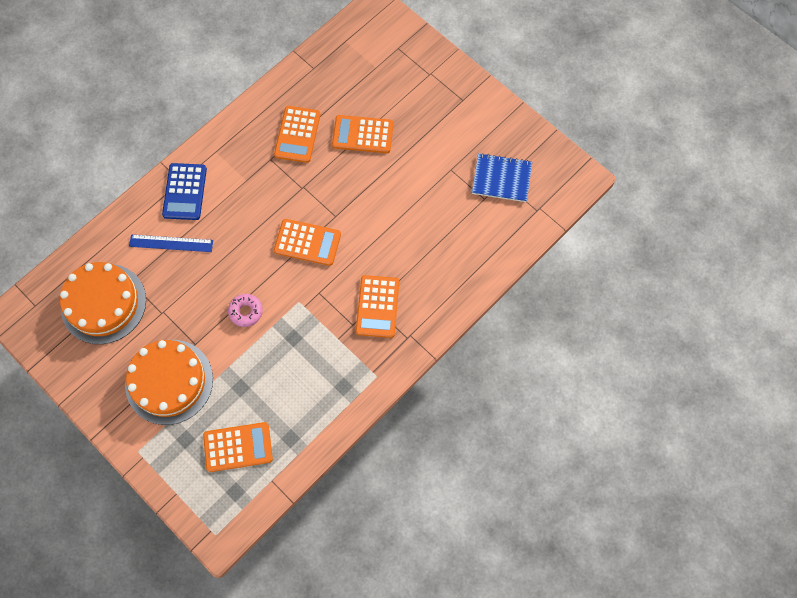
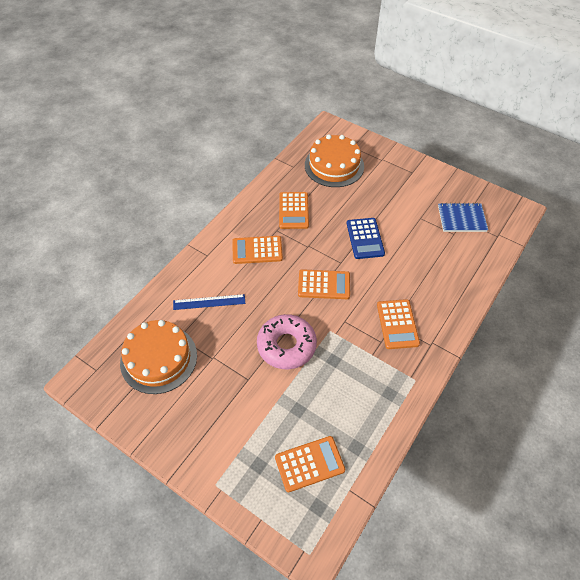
camera: 10 degrees left, 15 degrees down
(169, 381) = (231, 415): orange cake -> orange cake (334, 165)
(185, 192) = (212, 262): blue calculator -> blue calculator (365, 238)
(246, 312) = (286, 345): pink donut -> pink donut, size x1.95
(363, 134) = (344, 204): orange calculator -> orange calculator (257, 250)

